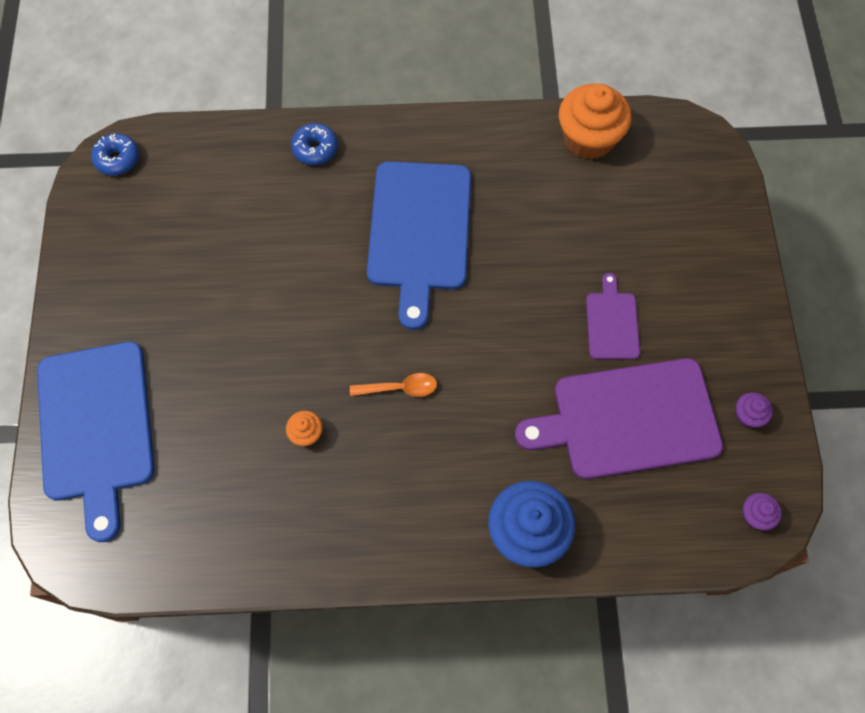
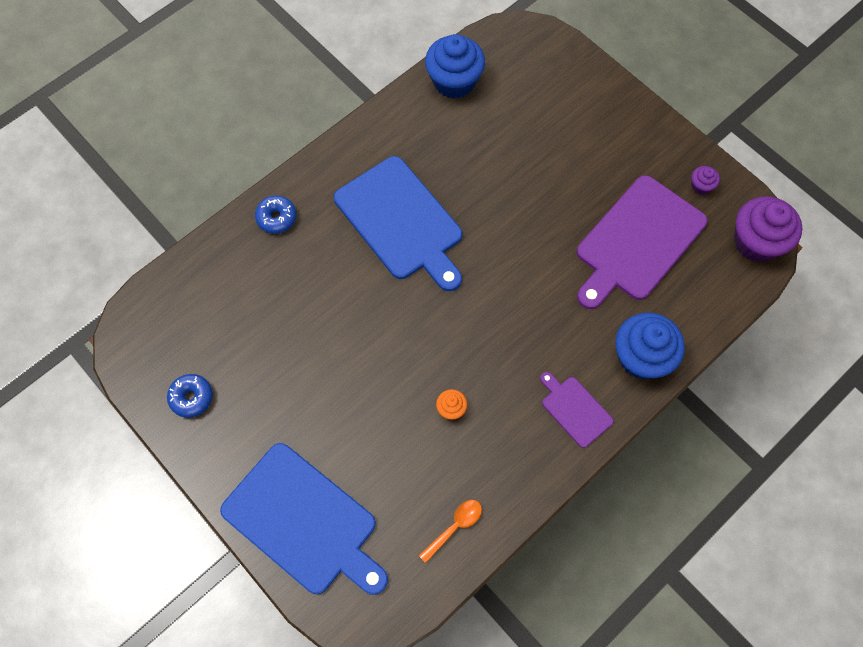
camera: 40 degrees left, 0 degrees up
(118, 159) = (135, 330): blue donut -> blue donut (191, 397)
(400, 388) = (483, 332): orange spoon -> orange spoon (454, 527)
(588, 138) = (454, 81): orange cupcake -> blue cupcake
(612, 322) = (574, 189): purple cutting board -> purple cutting board (575, 409)
(755, 515) = (756, 242): purple cupcake -> purple cupcake, size x2.22

